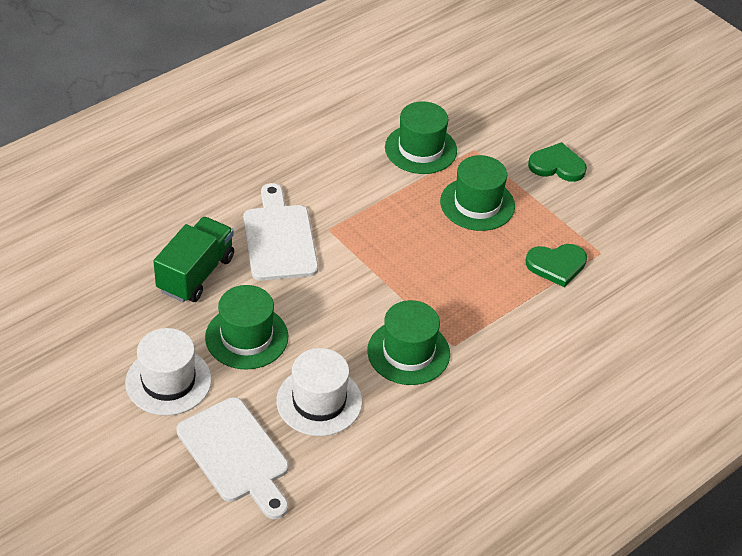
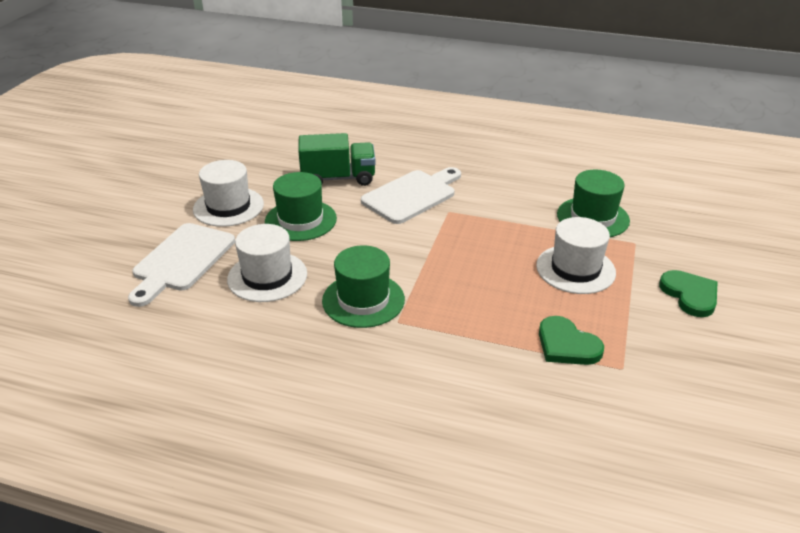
camera: 60 degrees right, 10 degrees down
(477, 204) = (575, 269): green hat -> white hat

